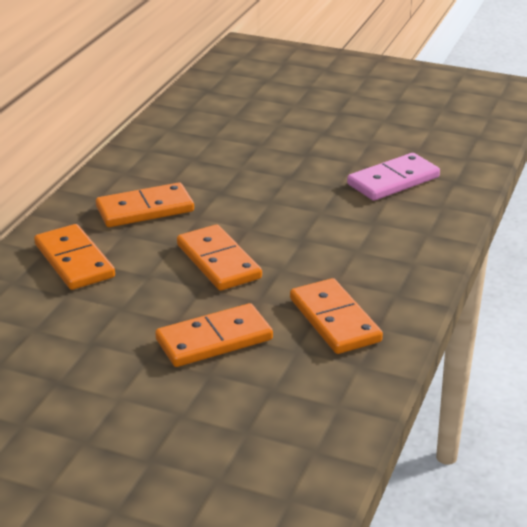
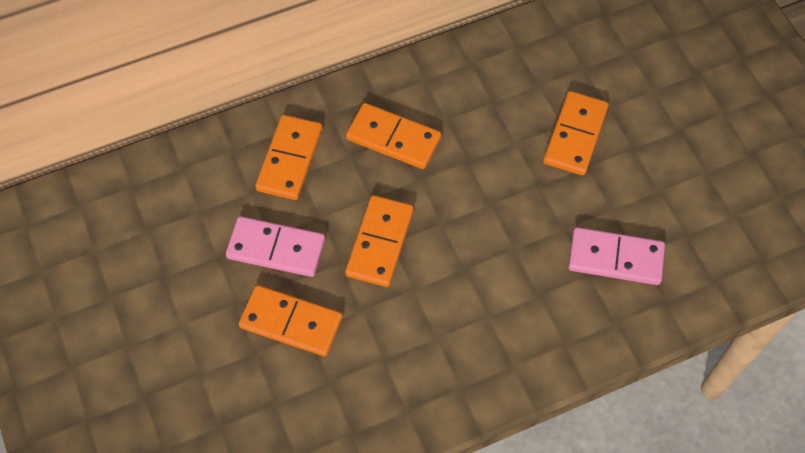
camera: 45 degrees right, 30 degrees up
(137, 310) = (276, 249): none -> pink domino
(335, 320) = (387, 375): orange domino -> orange domino (575, 135)

